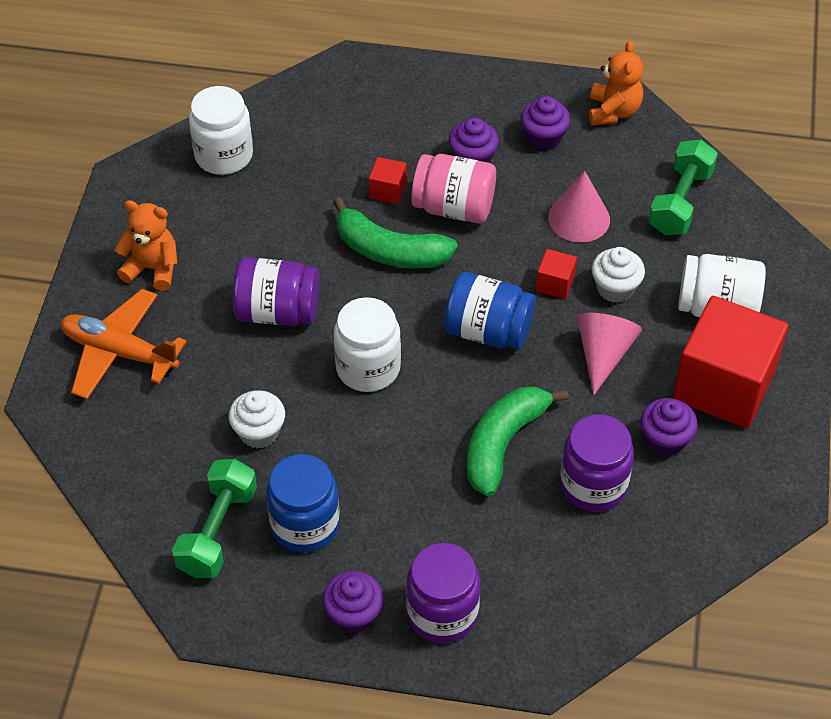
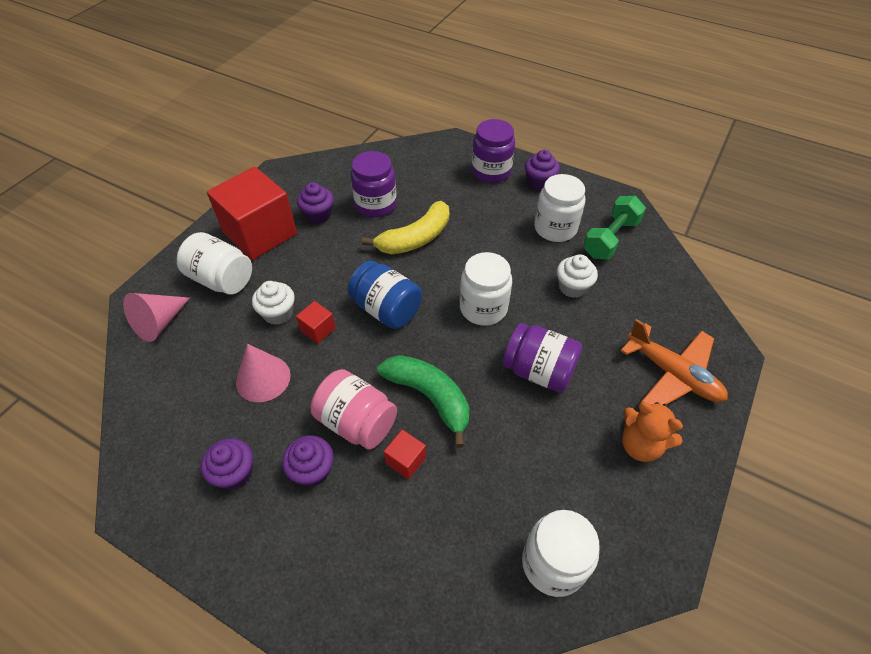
camera: 160 degrees left, 0 degrees up
(305, 525) = (555, 228): blue jar -> white jar
(503, 444) = (415, 238): green banana -> yellow banana
(603, 354) = (319, 272): pink cone -> pink cone (160, 323)
(613, 111) = (151, 482): orange teddy bear -> none
(680, 202) = (175, 367): green dumbbell -> none

